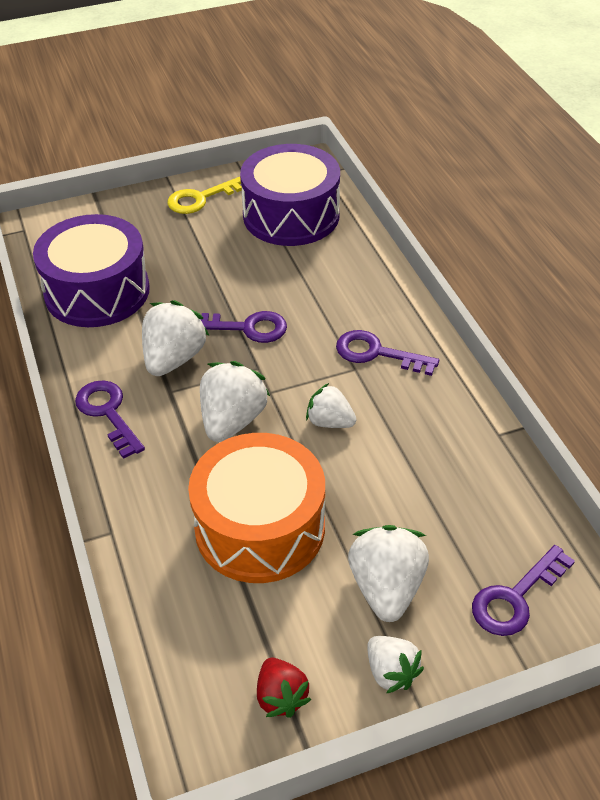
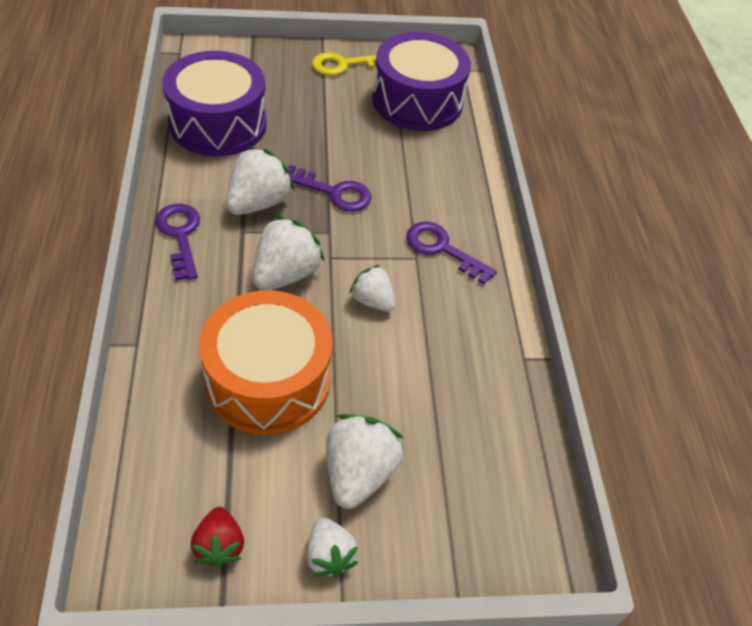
camera: 10 degrees right, 5 degrees up
(515, 598) = (475, 521): purple key -> none

